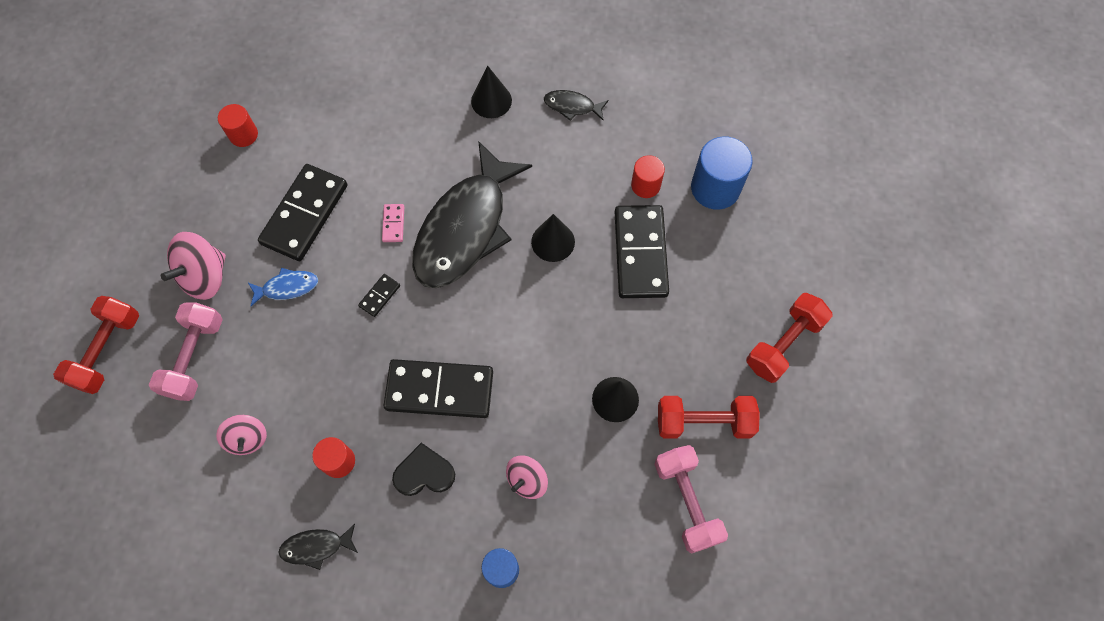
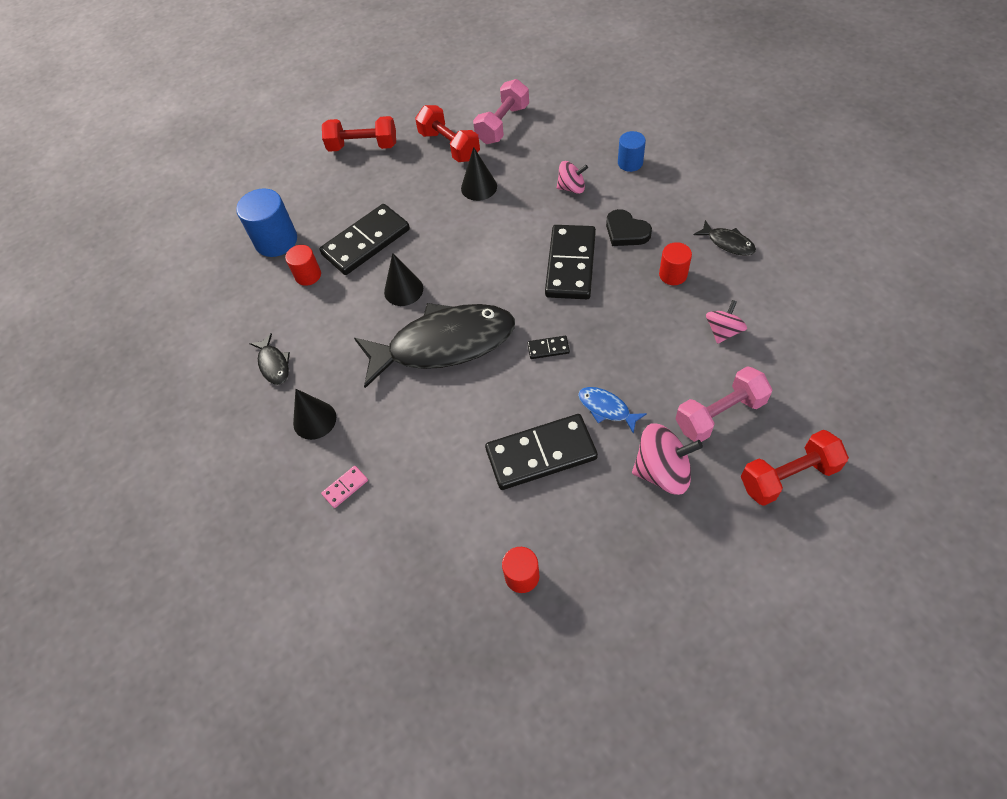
camera: 125 degrees left, 10 degrees down
(393, 224) = (486, 389): pink domino -> pink domino (345, 487)
(439, 390) = (571, 265): black domino -> black domino turned 45 degrees clockwise

